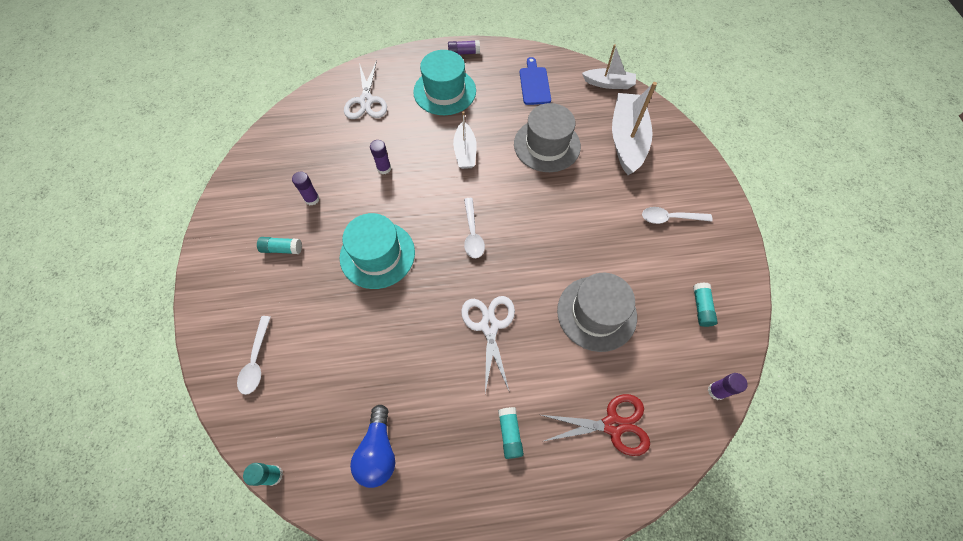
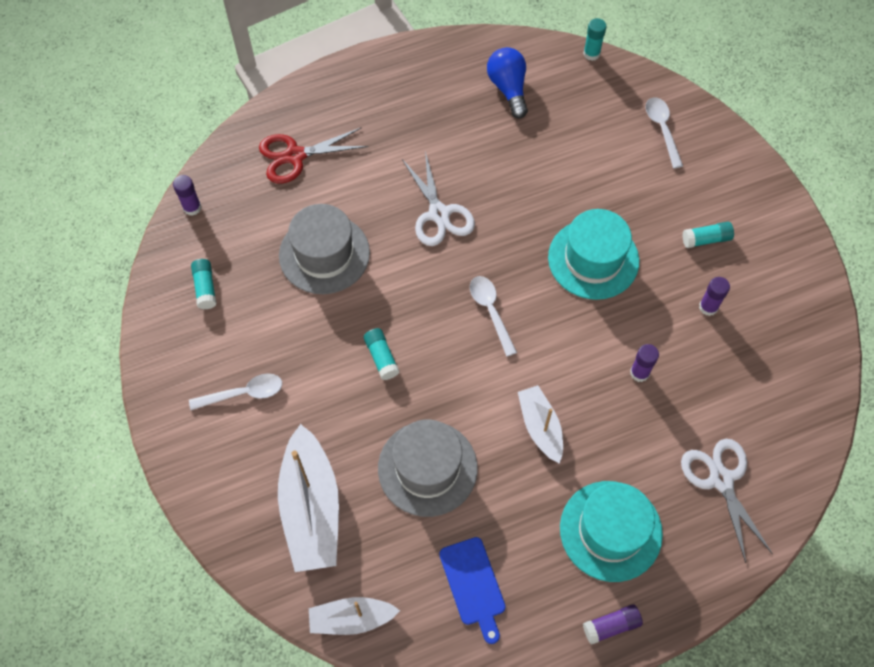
camera: 165 degrees right, 0 degrees up
(510, 434) = (392, 128): turquoise glue stick -> turquoise glue stick (381, 357)

